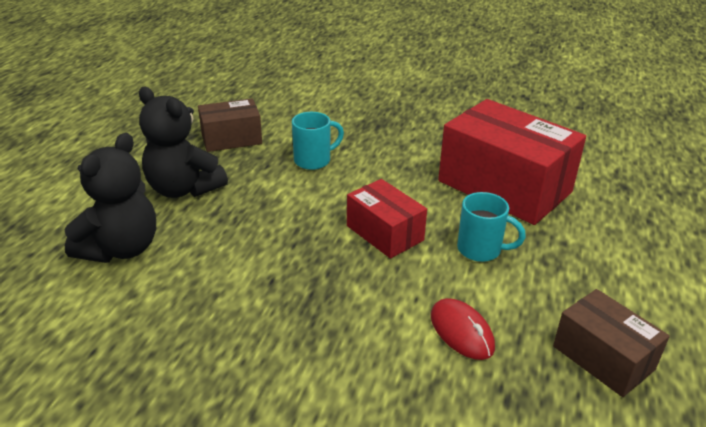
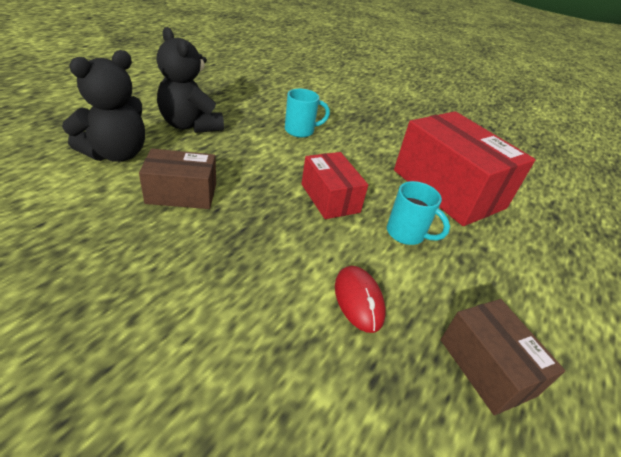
camera: 10 degrees right, 5 degrees up
(231, 139) = (247, 101): brown box -> brown box (182, 193)

